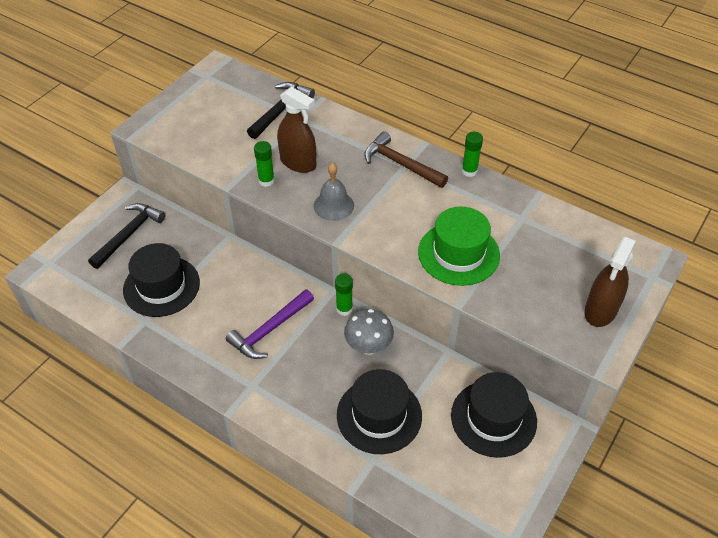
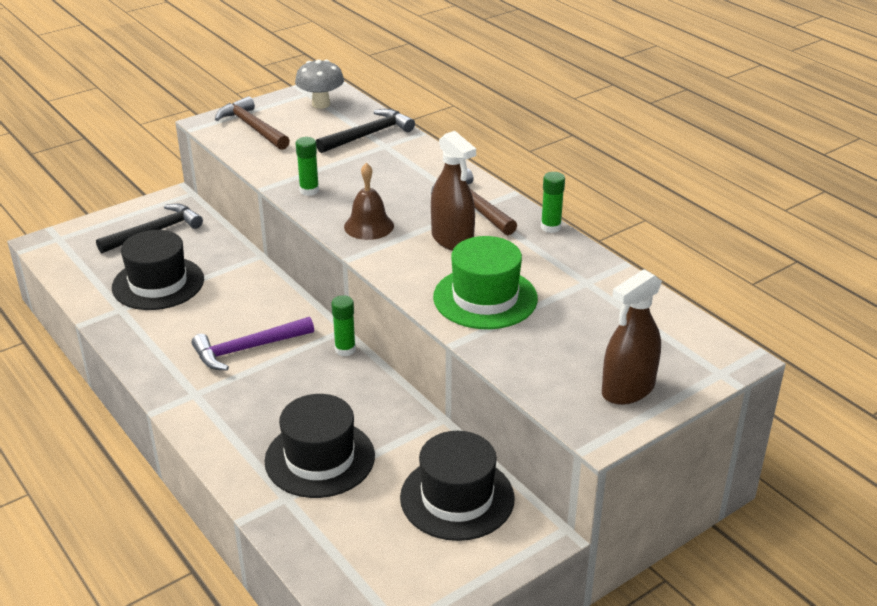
camera: 20 degrees right, 15 degrees down
(181, 124) = (253, 127): none -> brown hammer
(298, 162) = (355, 182): brown spray bottle -> brown spray bottle (452, 240)
(333, 205) = (369, 226): grey bell -> brown bell
(368, 347) = (350, 391): grey mushroom -> grey mushroom (321, 104)

